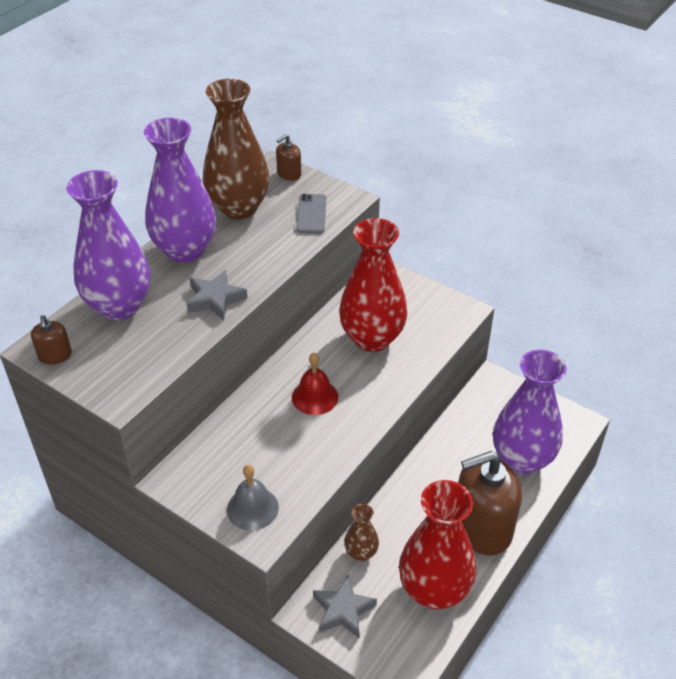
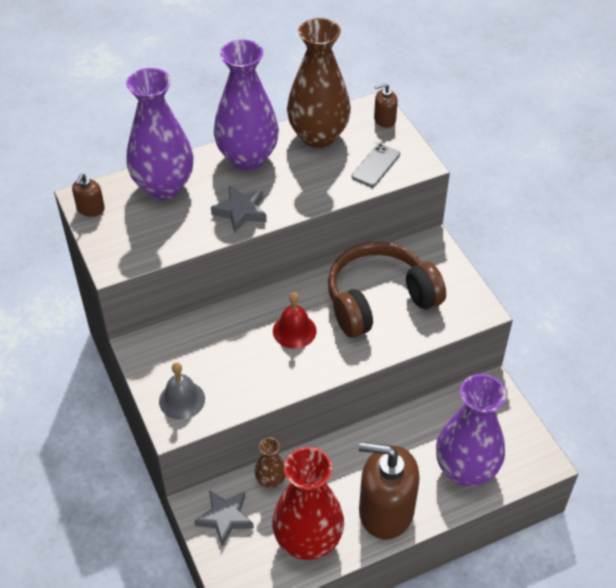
camera: 30 degrees right, 5 degrees up
(372, 338) = (379, 300): red vase -> brown headphones

